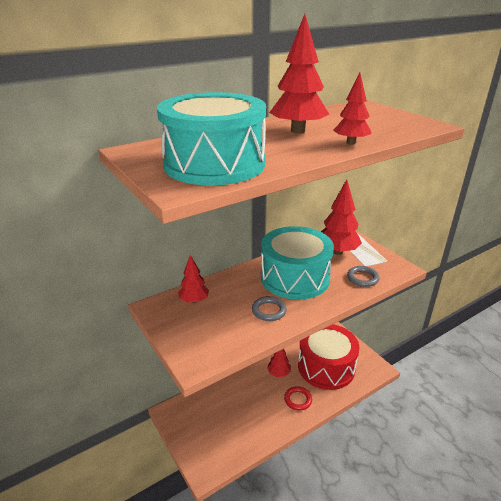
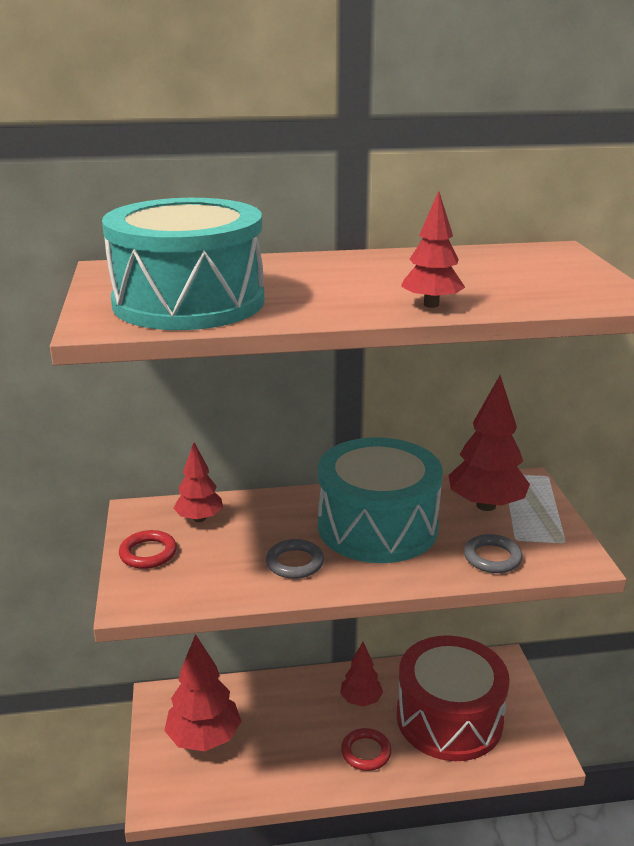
camera: 25 degrees right, 5 degrees down
(180, 331) = (148, 553): none -> red ring
(298, 131) = (376, 276): red tree -> red tree (204, 738)

